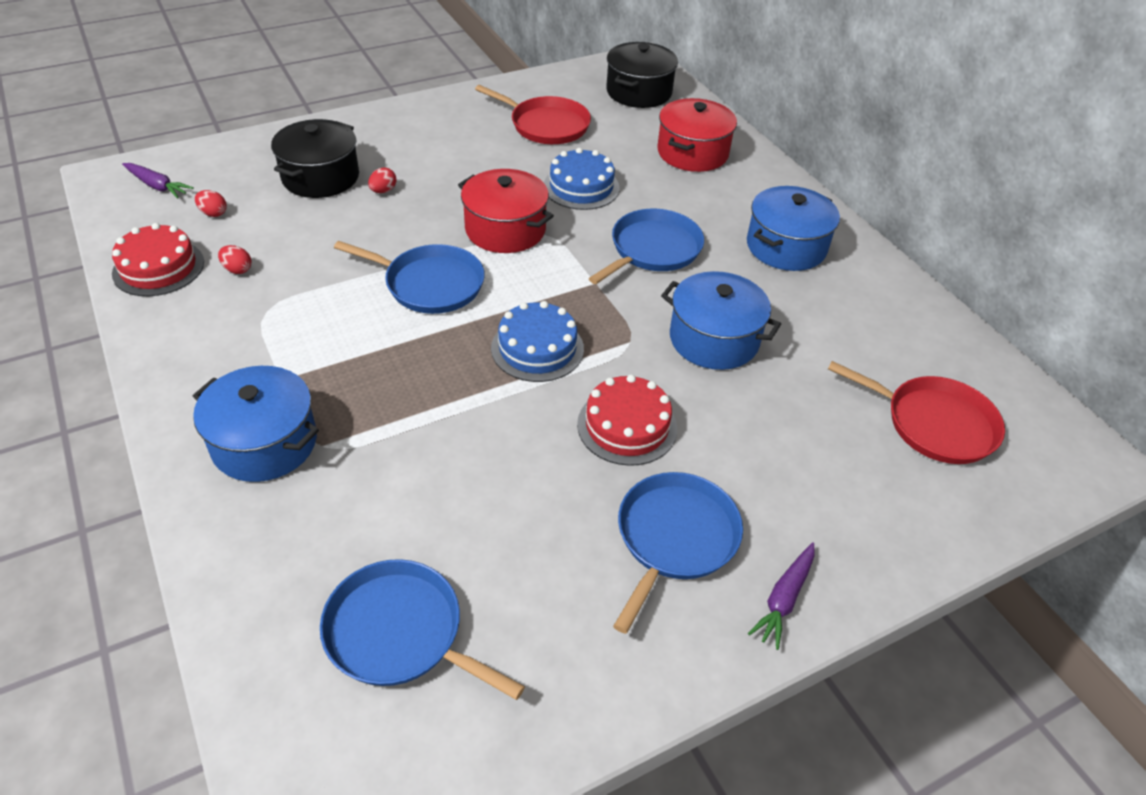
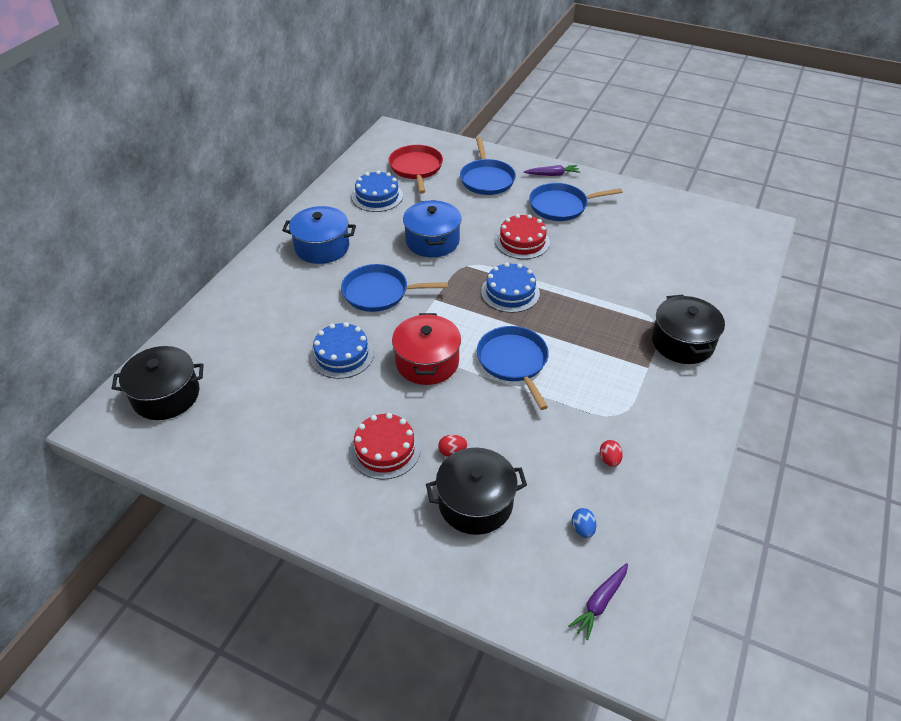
camera: 125 degrees left, 0 degrees up
(157, 186) = (600, 602): purple carrot -> purple carrot turned 135 degrees counterclockwise
(158, 267) = (658, 503): red cake -> red cake (385, 449)
(213, 213) = (582, 529): red egg -> blue egg
(264, 443) = (682, 342): blue pot -> black pot
(400, 633) = (688, 246): blue pan -> blue pan (486, 179)
(546, 125) = (272, 419): red pan -> none
(692, 153) = (244, 325): red pot -> none
(874, 342) = (377, 196): none -> blue cake

